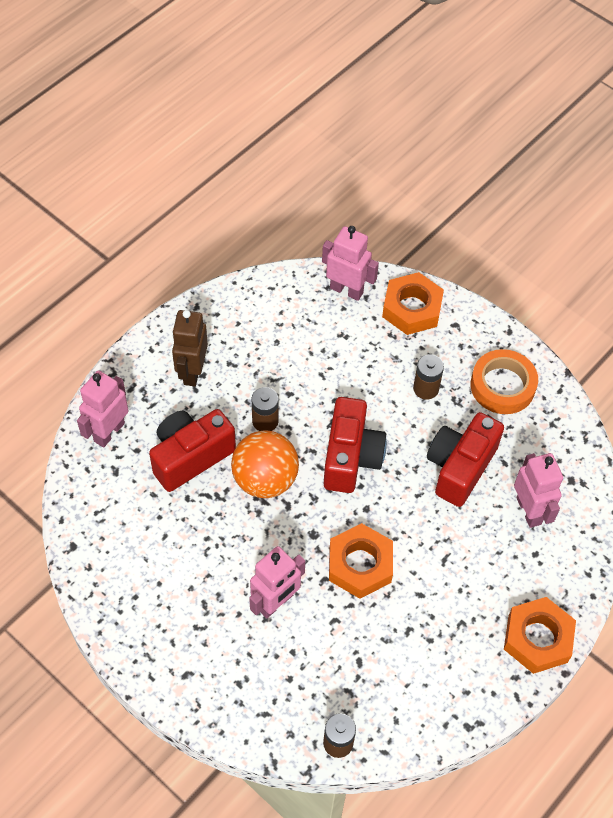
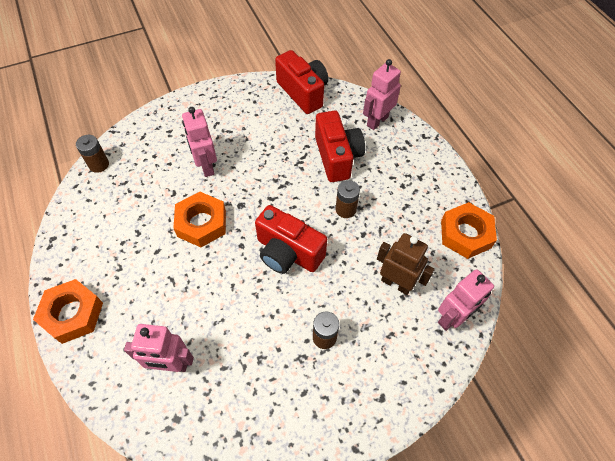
camera: 115 degrees right, 0 degrees up
(109, 432) = (377, 121): pink robot -> pink robot turned 105 degrees counterclockwise
(192, 371) = (408, 180): brown robot -> brown robot (396, 283)
(265, 479) = (298, 192): orange ball -> none
(412, 308) = (413, 366): orange nut -> orange nut (465, 234)
(460, 467) = (238, 328): red camera -> red camera (303, 92)
(502, 386) = (298, 408): orange tape -> none

